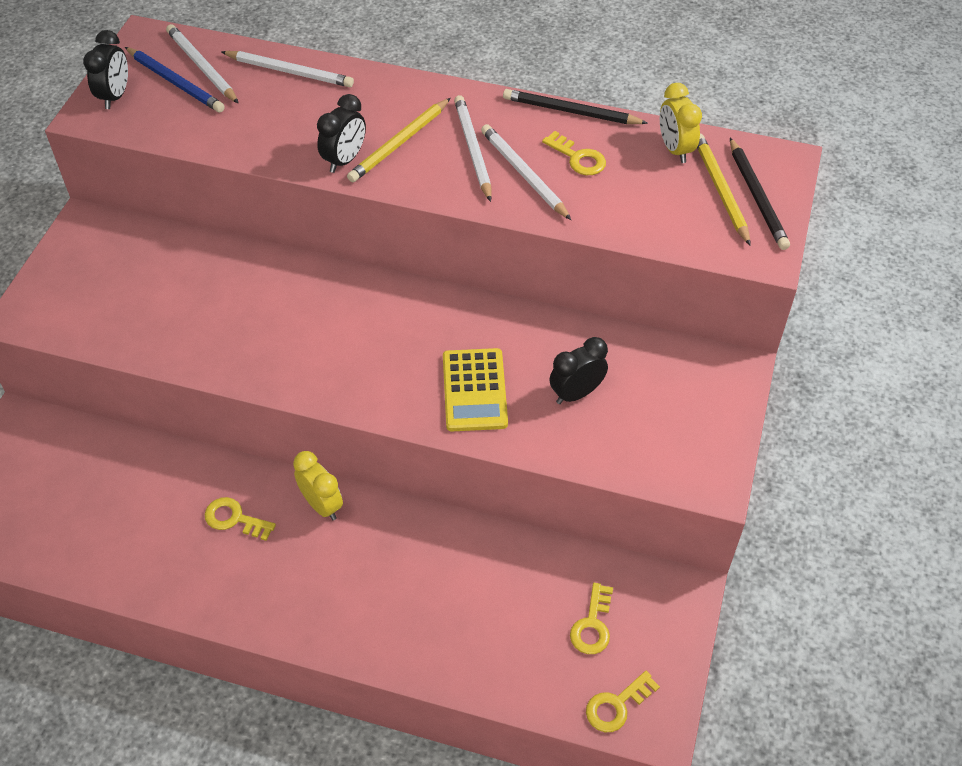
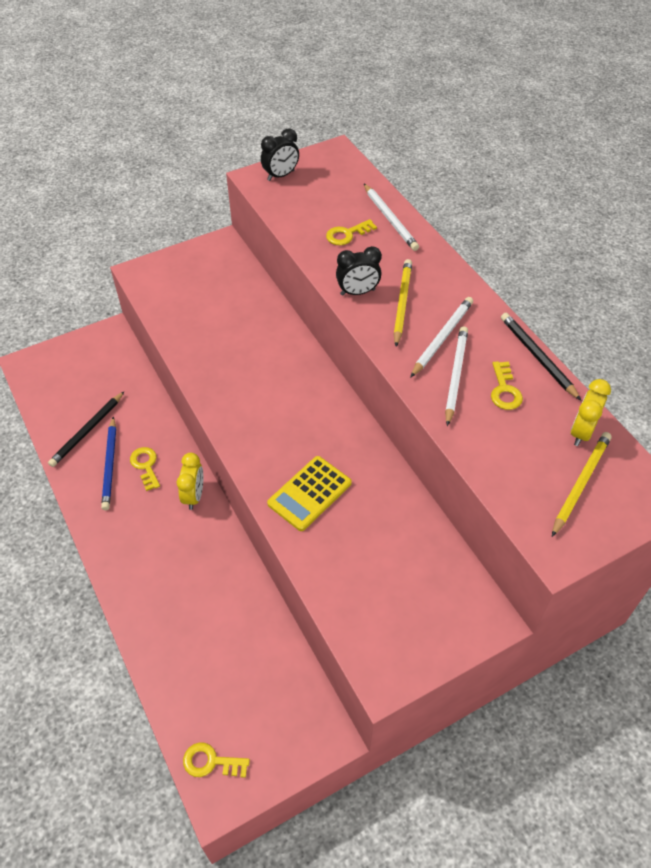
camera: 45 degrees right, 0 degrees up
(175, 82) = (320, 187): blue pencil -> blue pencil (110, 465)
(202, 67) = (345, 186): white pencil -> none
(399, 143) = (402, 303): yellow pencil -> yellow pencil turned 105 degrees clockwise
(576, 393) = (366, 546): black clock -> none
(592, 625) = (253, 701): yellow key -> yellow key (347, 234)
(756, 196) = (603, 507): black pencil -> black pencil (87, 430)

